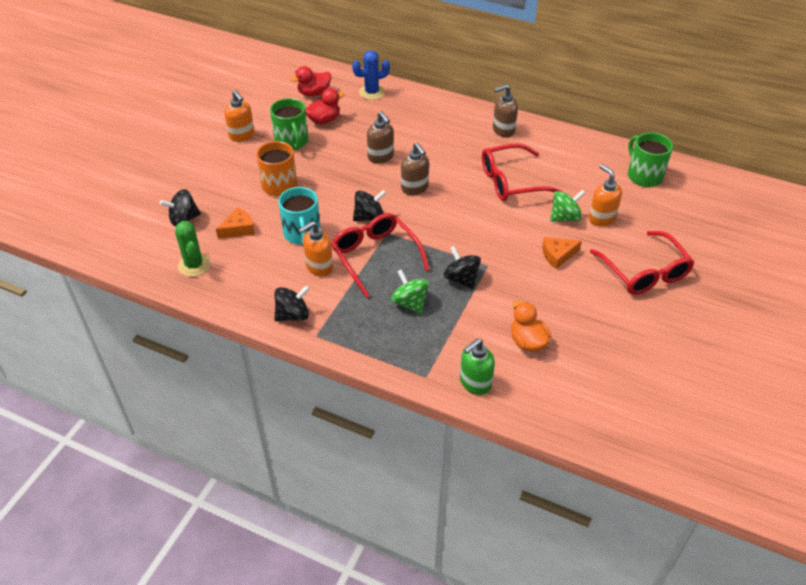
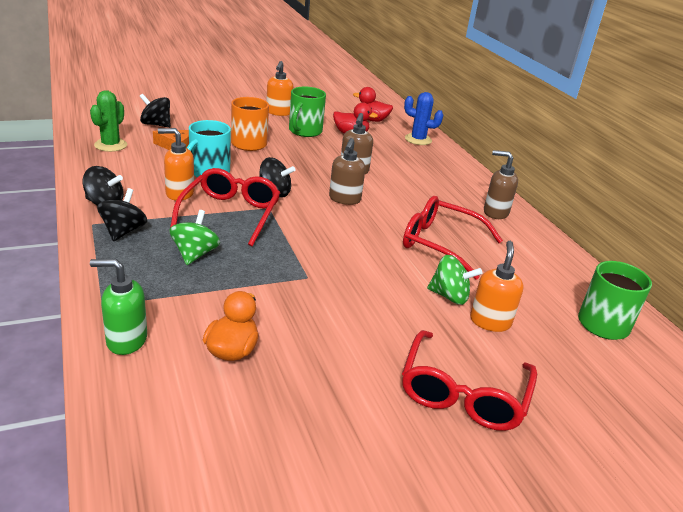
camera: 40 degrees right, 15 degrees down
(461, 279) = (267, 269): black spinning top -> black spinning top (123, 231)
(557, 255) = (389, 315): orange cheese -> none

